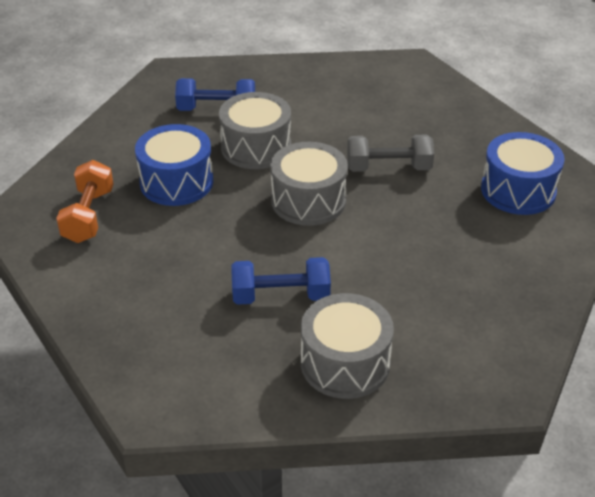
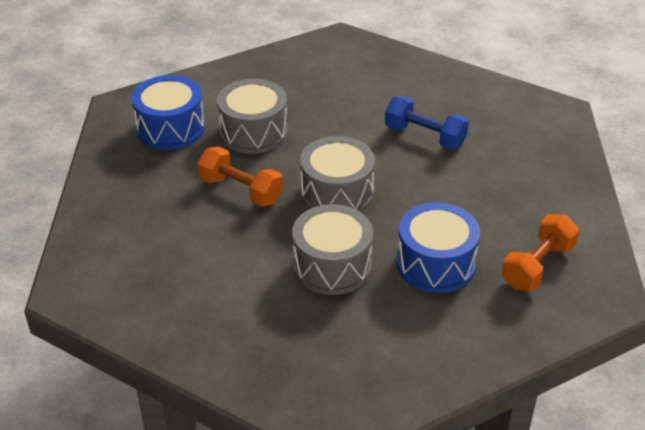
camera: 145 degrees left, 0 degrees up
(216, 109) = (330, 333): blue dumbbell -> none
(345, 363) = (419, 85): grey drum -> grey drum (253, 132)
(388, 168) = (241, 190): grey dumbbell -> orange dumbbell

